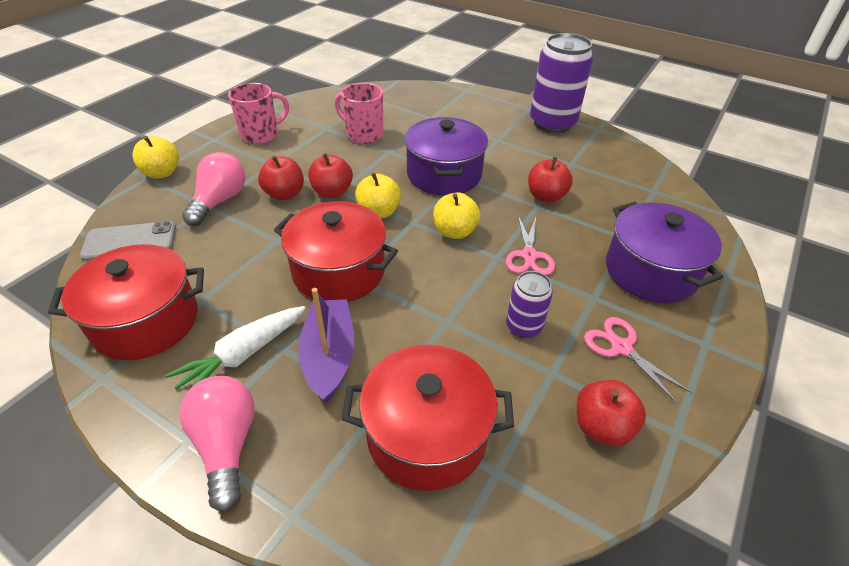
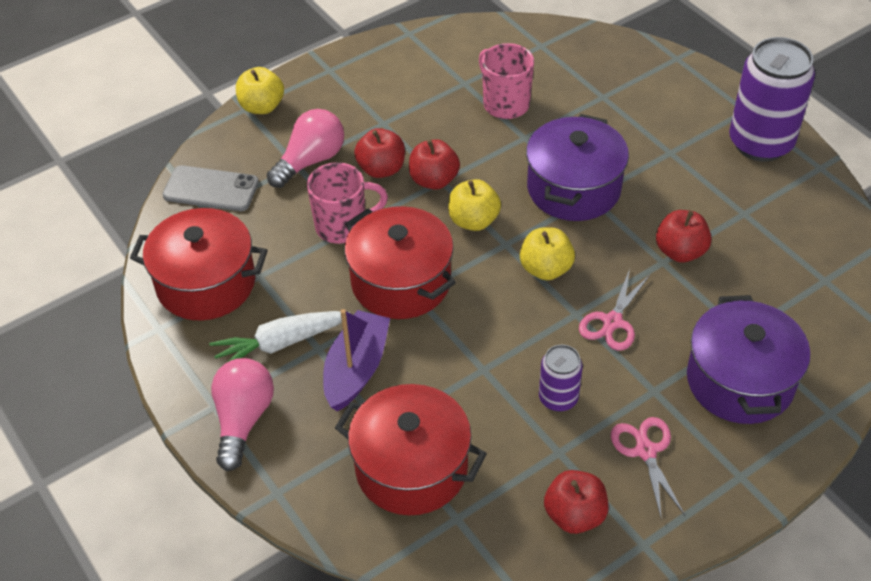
camera: 25 degrees right, 5 degrees up
(261, 135) = (384, 76): pink mug -> pink mug (343, 226)

